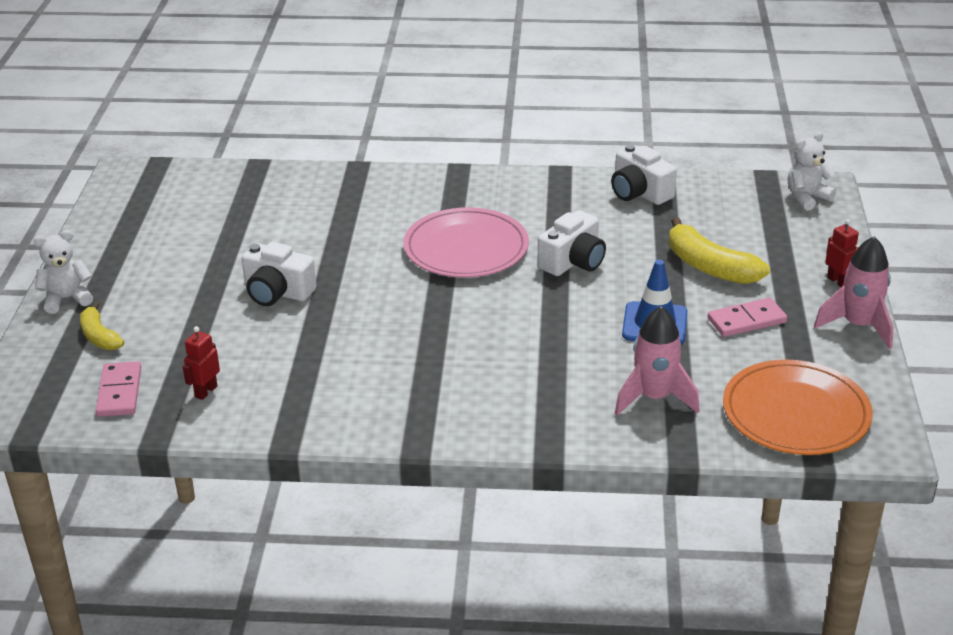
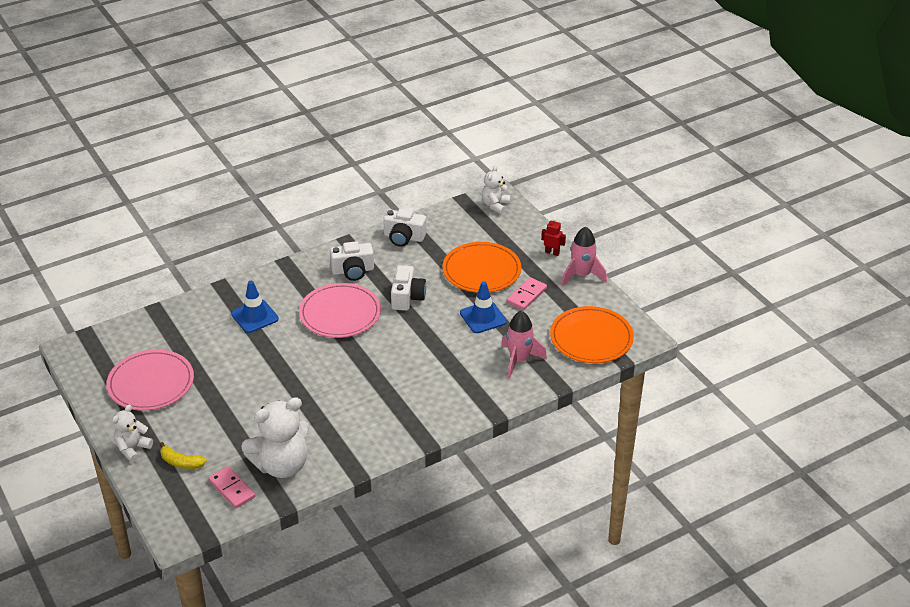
camera: 35 degrees left, 5 degrees up
(165, 238) = (151, 383): none -> pink plate
(206, 391) = (281, 465): red robot -> white teddy bear
(277, 292) = (259, 388): white camera -> white camera (353, 271)
(359, 213) = (255, 316): none -> blue traffic cone
(710, 267) = (481, 270): yellow banana -> orange plate

